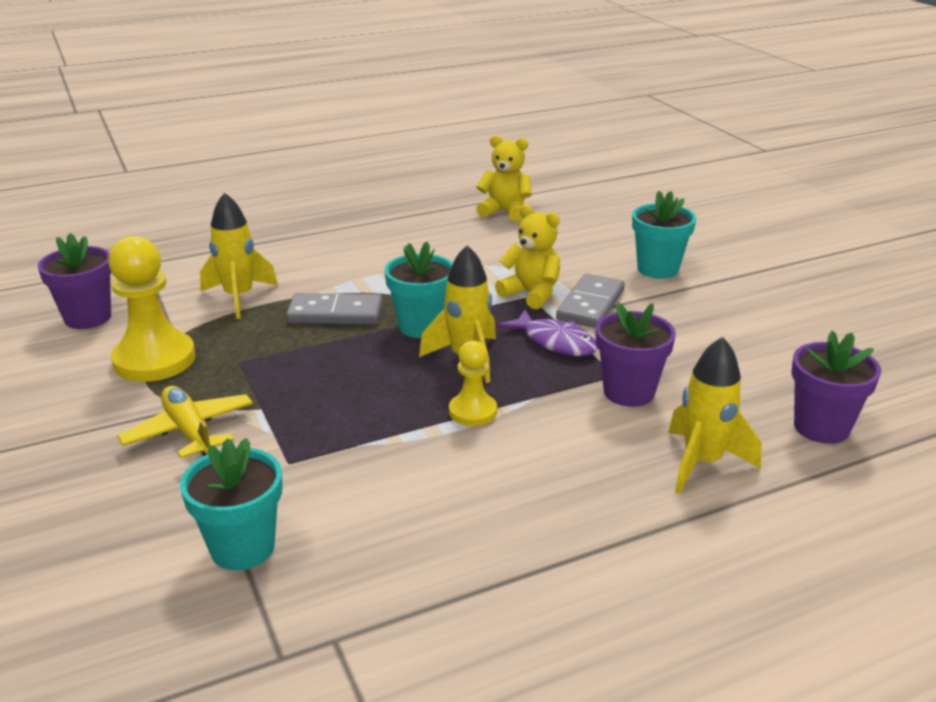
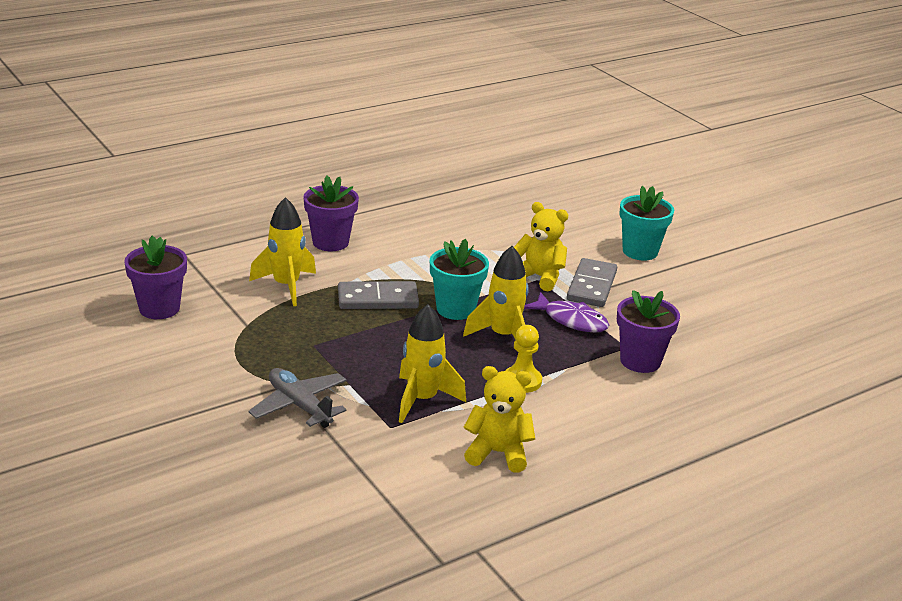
camera: 10 degrees left, 0 degrees up
(154, 360) = (239, 345): yellow pawn -> none
(189, 432) = (299, 405): yellow plane -> grey plane
(242, 548) = (383, 491): turquoise flower pot -> none
(505, 212) = (493, 196): yellow teddy bear -> yellow teddy bear (498, 453)
(702, 463) = (707, 414): yellow rocket -> yellow rocket (422, 400)
(821, 427) = (791, 384): purple flower pot -> purple flower pot (330, 242)

